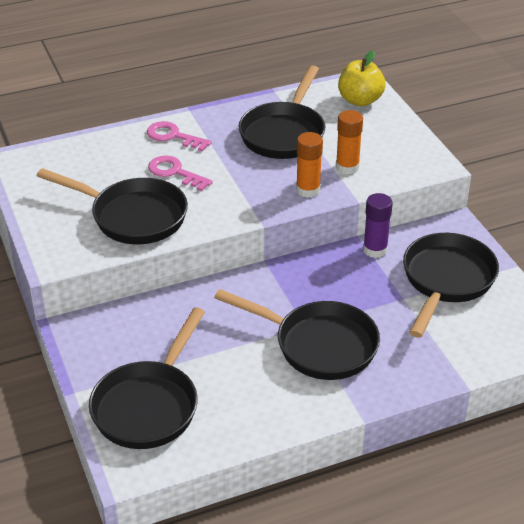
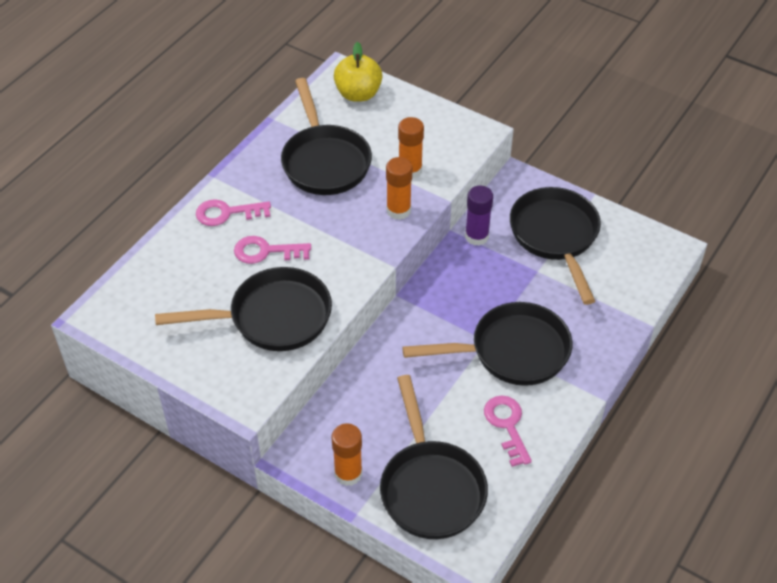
camera: 35 degrees left, 10 degrees up
(97, 361) = (348, 473): none -> orange glue stick
(258, 396) = (507, 425): none -> pink key

